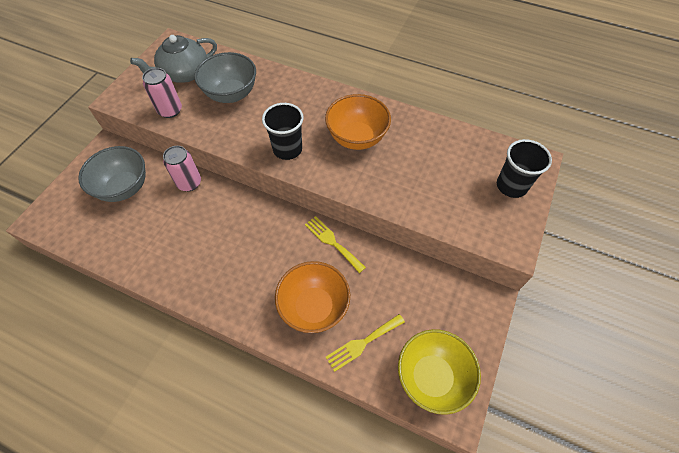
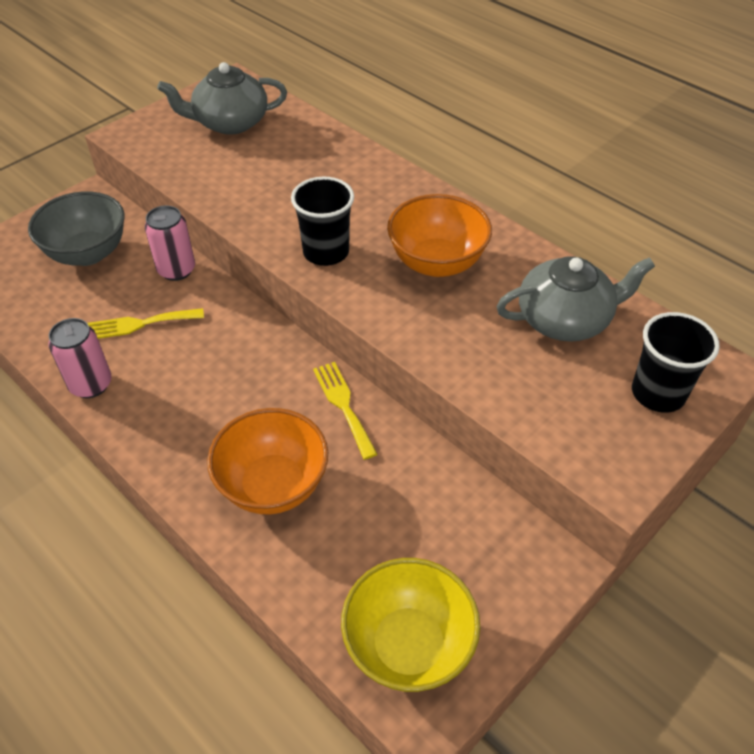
camera: 20 degrees right, 10 degrees down
(170, 110) = (188, 164): pink can -> pink can (91, 384)
(231, 94) = (281, 163): grey bowl -> none
(363, 342) = (323, 559): yellow fork -> yellow fork (140, 324)
(444, 154) = (565, 319): none -> grey teapot

